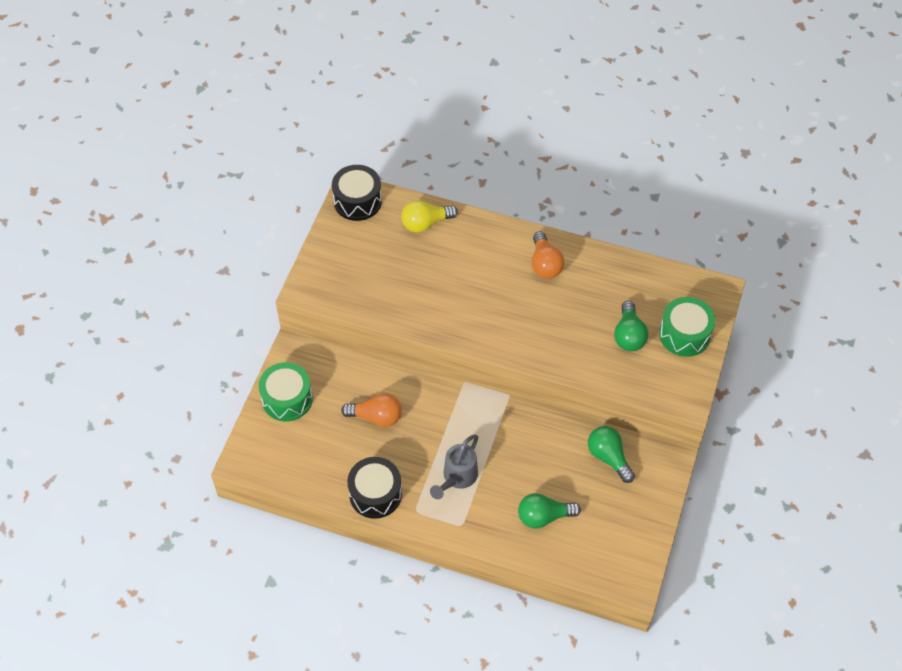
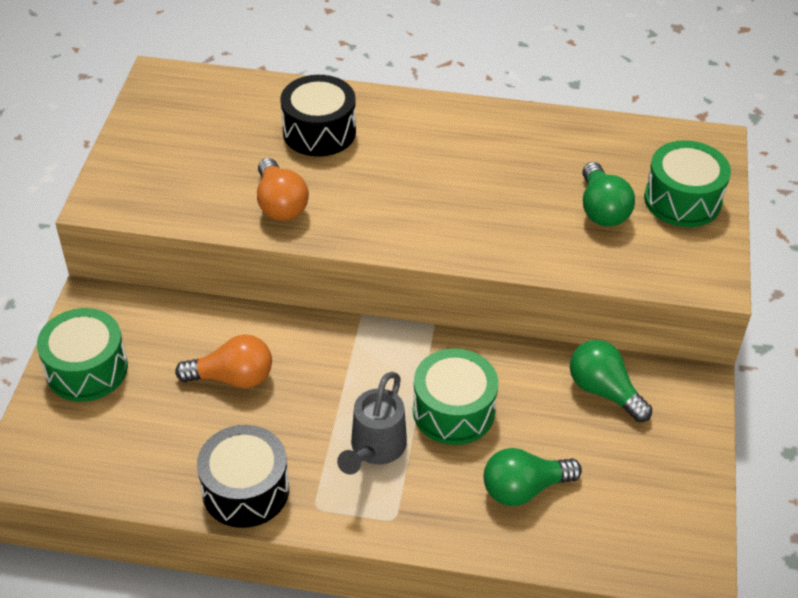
camera: 10 degrees left, 10 degrees down
(357, 201) = (169, 88): black drum -> black drum (319, 132)
(425, 223) = (274, 104): yellow light bulb -> none
(510, 458) = (453, 411): none -> green drum
(545, 264) = (457, 135): orange light bulb -> orange light bulb (280, 204)

